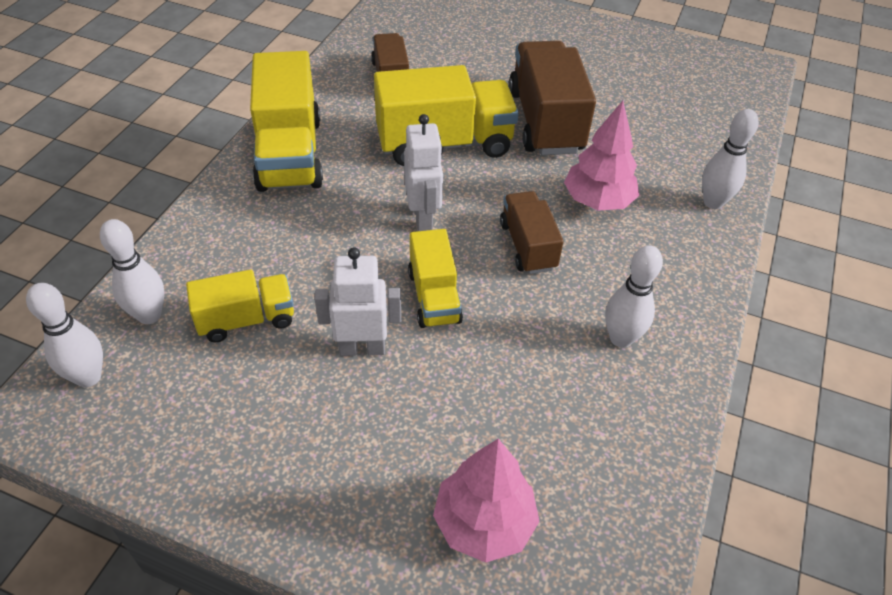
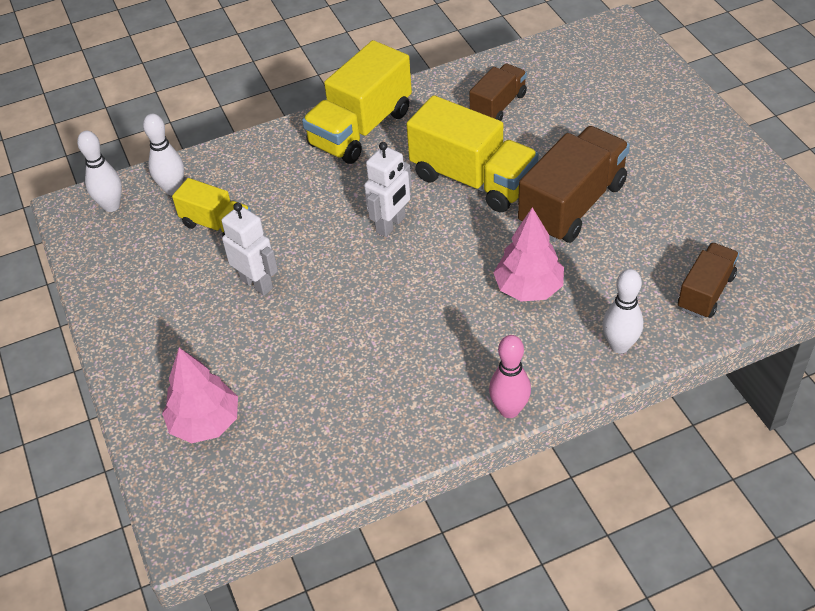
camera: 50 degrees right, 0 degrees up
(434, 296) = (334, 281): yellow truck -> none
(527, 246) = (435, 287): brown truck -> brown truck (705, 292)
(621, 338) = (415, 386): white bowling pin -> none
(710, 303) = (509, 410): none -> pink bowling pin

